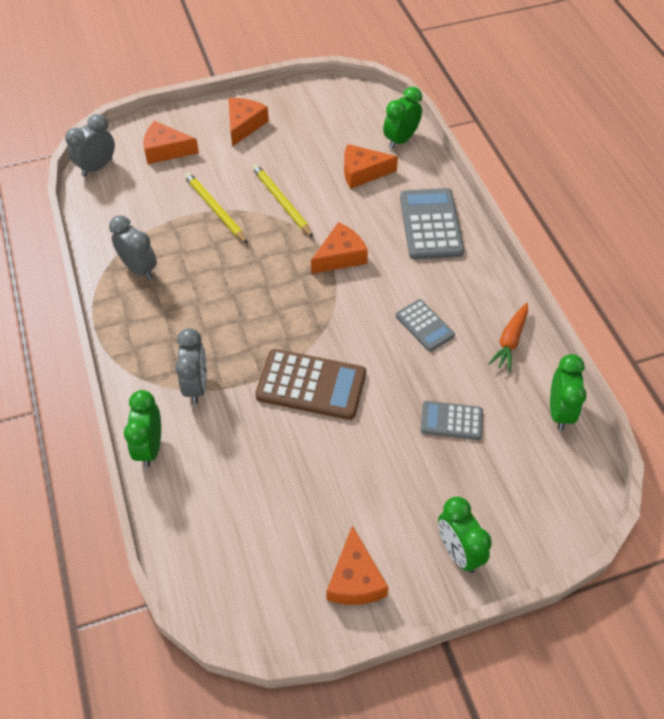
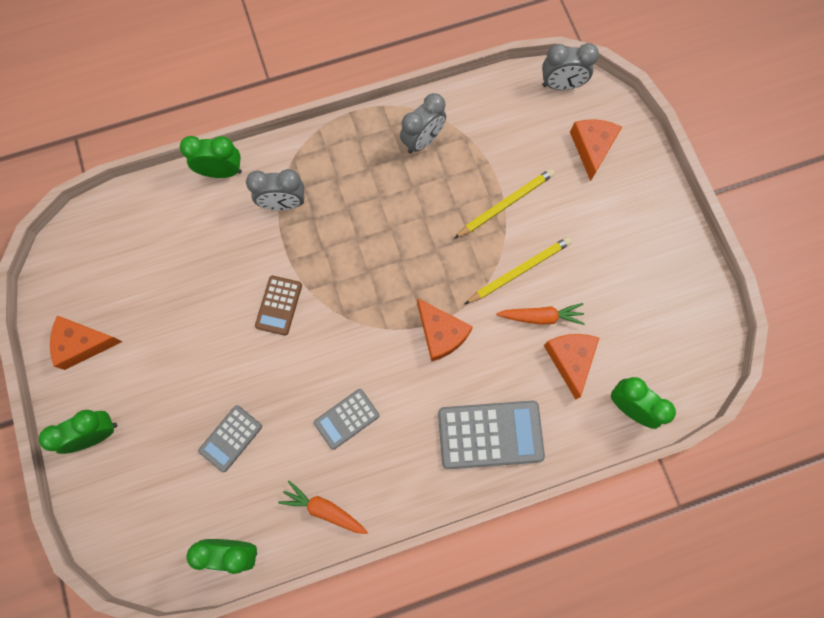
camera: 90 degrees right, 20 degrees up
(97, 167) = (561, 85): grey clock -> grey clock turned 135 degrees clockwise
(244, 125) = (640, 226): orange cheese -> none
(311, 385) = (279, 305): brown calculator -> brown calculator, size x0.58
(324, 189) = (541, 317): none -> orange carrot
(451, 421) = (231, 438): grey calculator -> grey calculator turned 150 degrees counterclockwise

